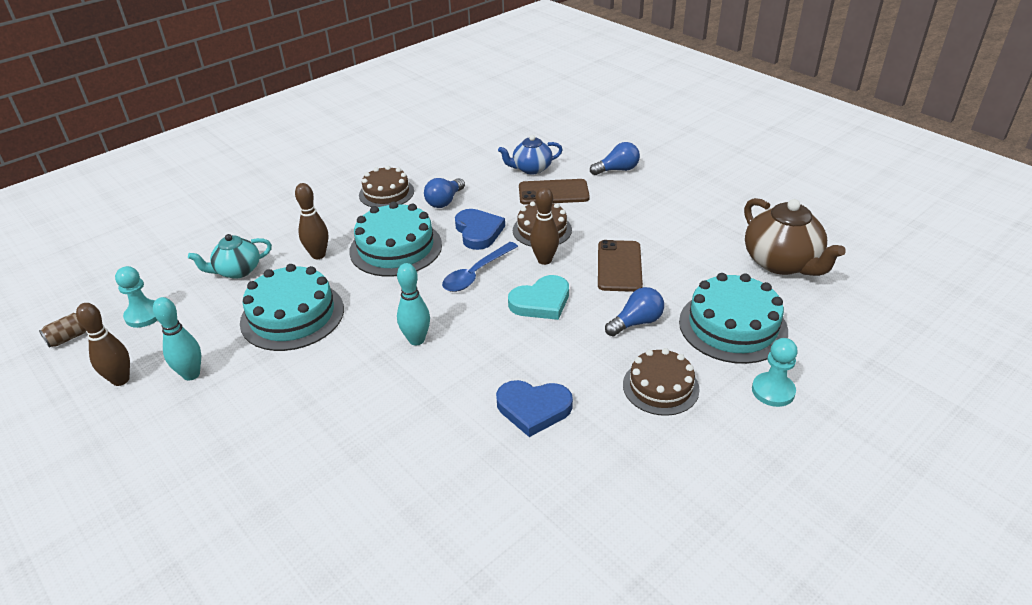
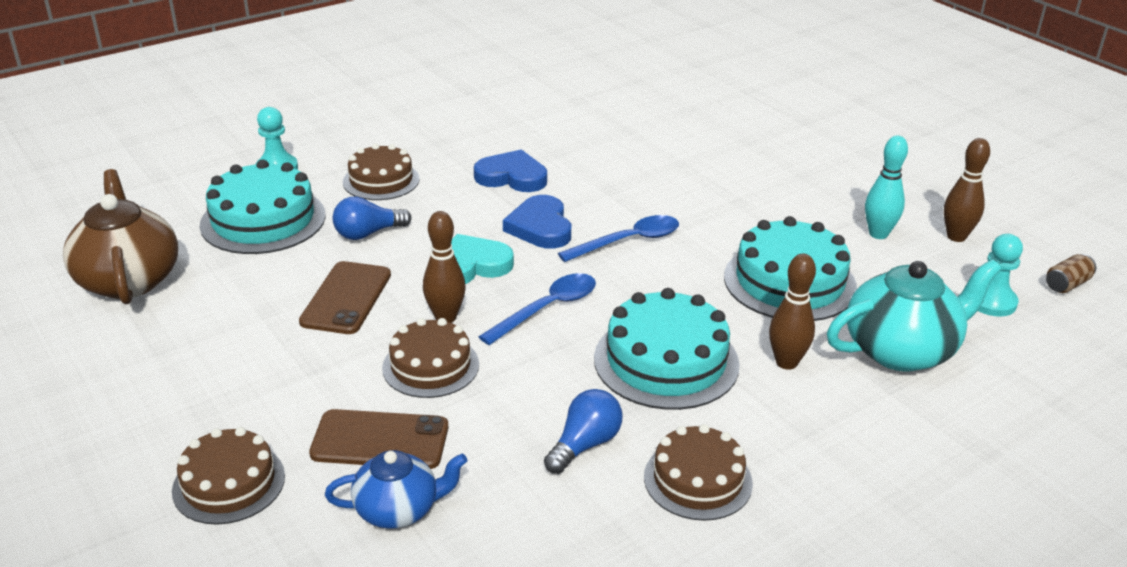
camera: 175 degrees left, 5 degrees down
(237, 271) = (901, 350): turquoise teapot -> turquoise teapot, size x1.63
(416, 340) = (628, 241): turquoise bowling pin -> blue spoon
(478, 232) = (533, 374): blue heart -> blue heart (540, 227)
(617, 170) = (229, 483): blue light bulb -> brown cake

